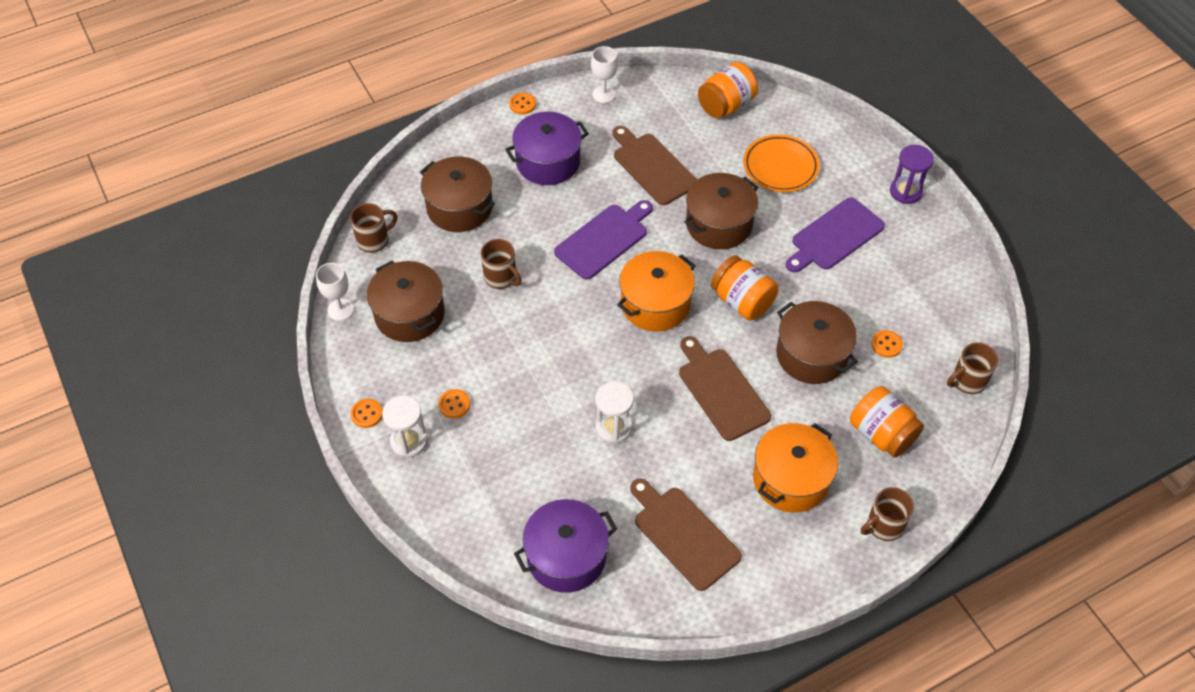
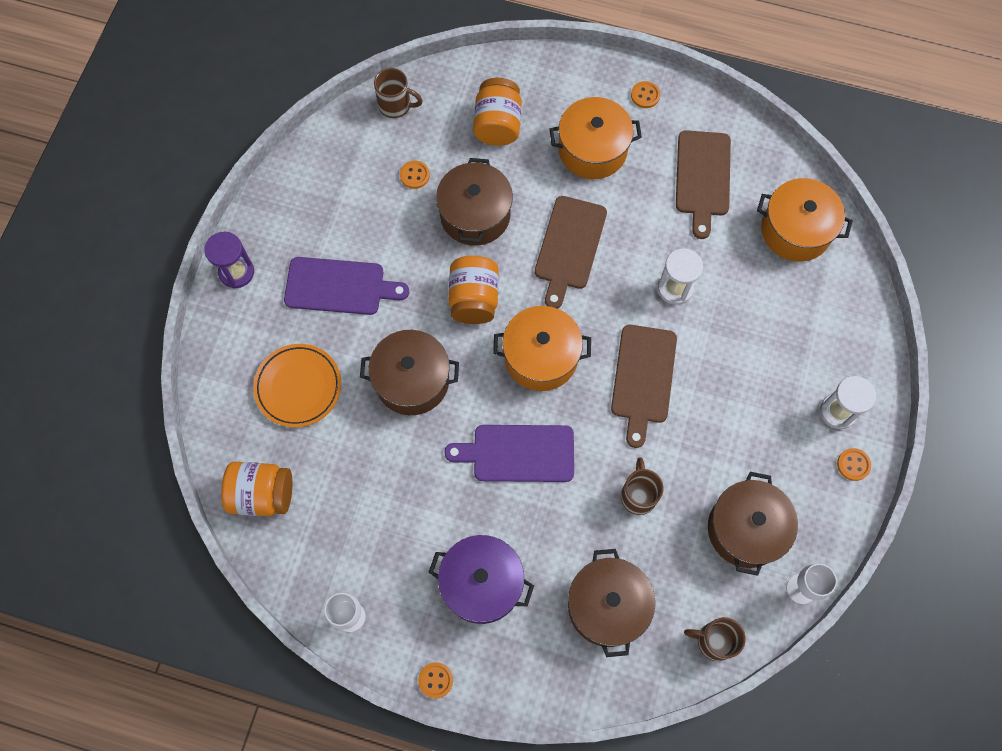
camera: 135 degrees left, 15 degrees up
(454, 404) = (777, 412): orange button -> orange button (645, 95)
(566, 556) = (795, 230): purple pot -> orange pot
(652, 167) = (399, 489): brown cutting board -> brown cutting board (643, 378)
(883, 525) = (568, 75): brown mug -> none

